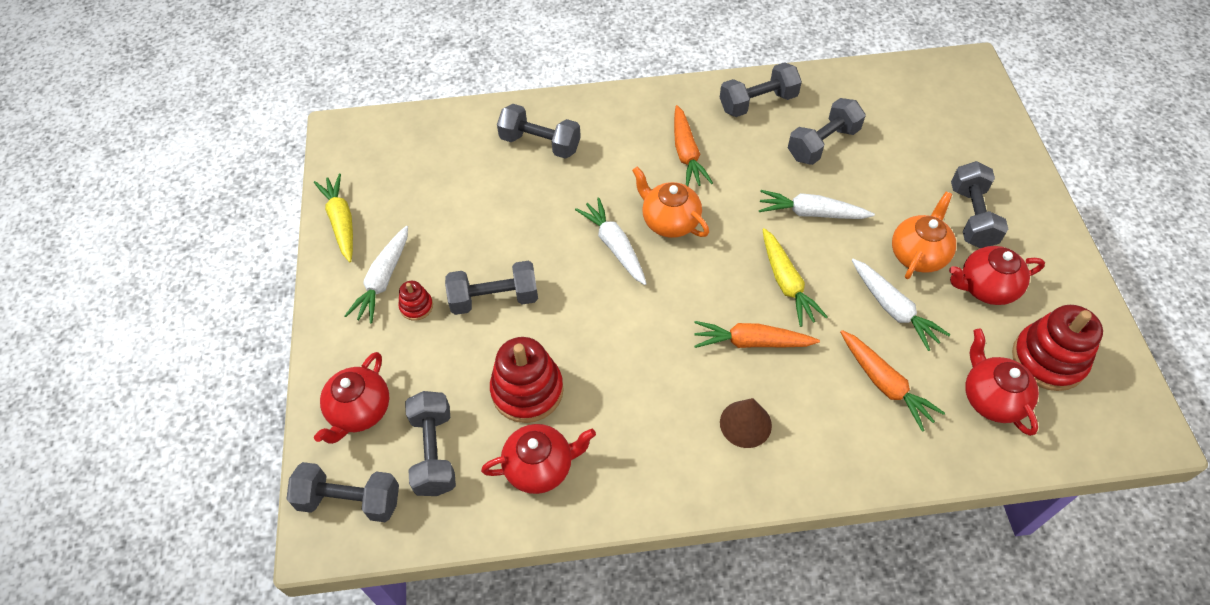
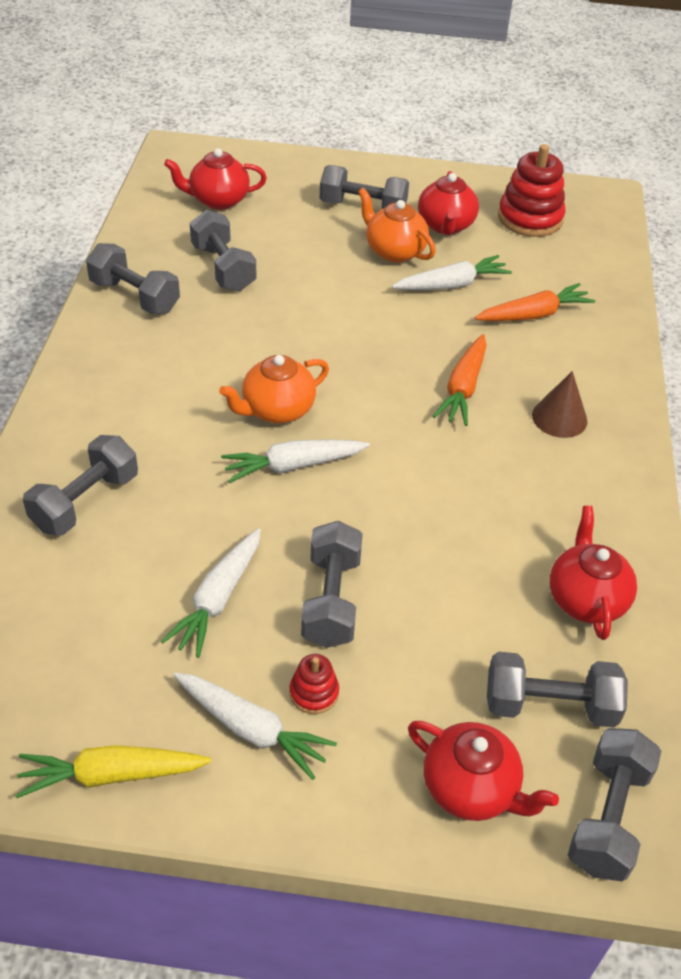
camera: 80 degrees left, 10 degrees down
(527, 390) = (479, 591): red stacking toy -> none
(686, 153) = (180, 371): orange carrot -> none
(758, 102) = (135, 296): grey dumbbell -> grey dumbbell turned 45 degrees counterclockwise
(786, 283) = (397, 344): yellow carrot -> none
(811, 213) = (313, 302): white carrot -> white carrot (218, 599)
(991, 398) = (561, 259): red teapot -> red teapot (218, 200)

